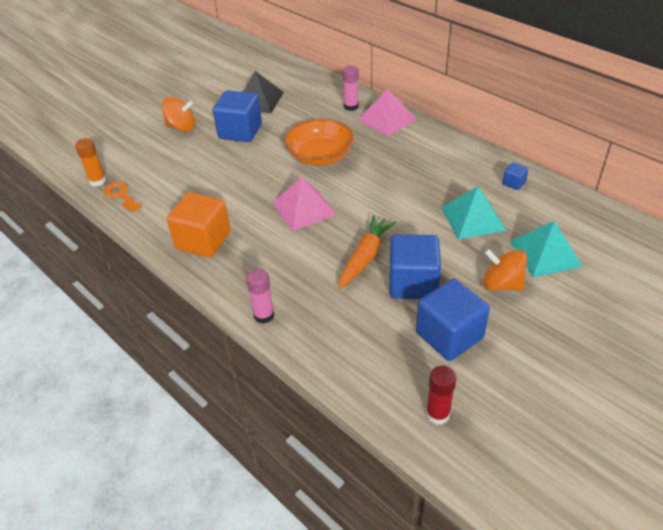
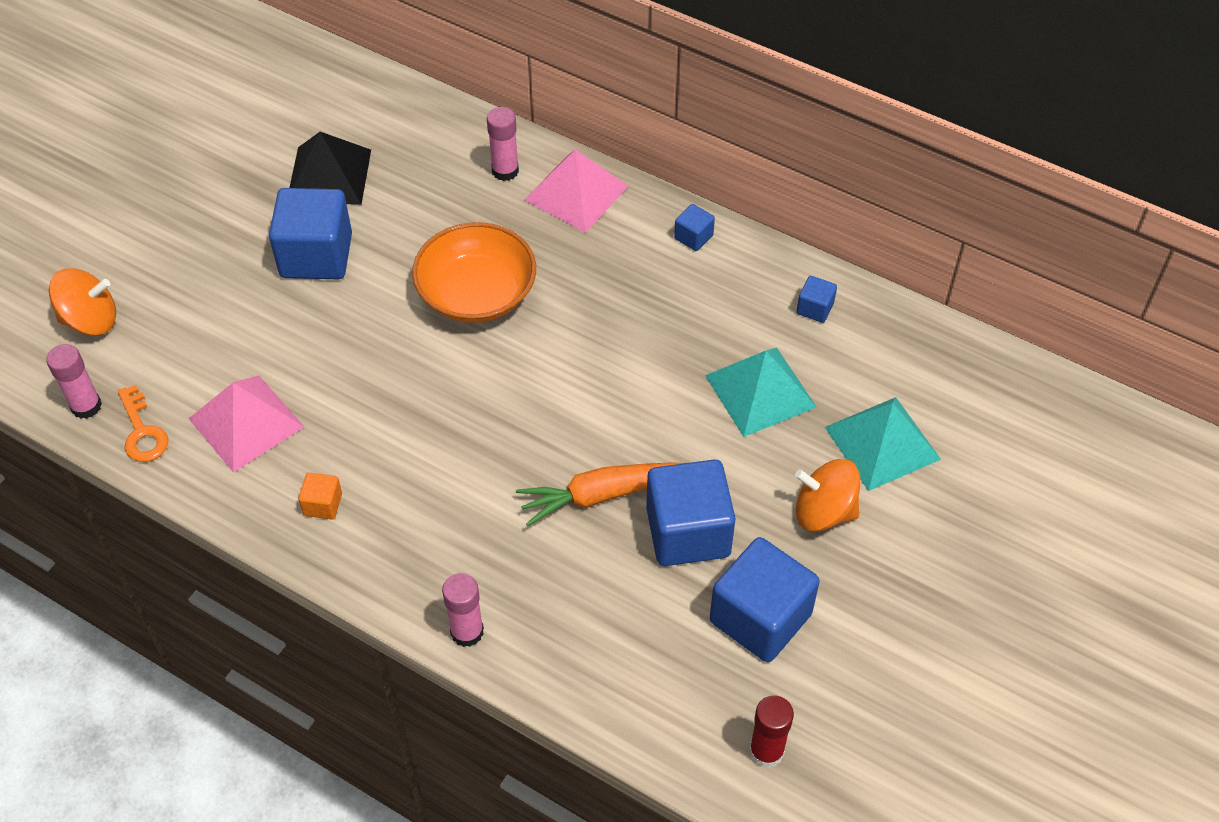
camera: 15 degrees left, 10 degrees up
(97, 181) = (86, 406): orange glue stick -> pink glue stick
(121, 195) = (142, 431): orange key -> orange key turned 150 degrees counterclockwise
(181, 127) = (201, 259): orange spinning top -> orange spinning top (90, 320)
(203, 240) = (323, 504): orange cube -> orange cube, size x0.45
(304, 208) = (477, 412): pink pyramid -> pink pyramid (246, 422)
(365, 257) = (602, 495): orange carrot -> orange carrot turned 120 degrees counterclockwise
(448, 144) = (693, 237): none -> blue cube

